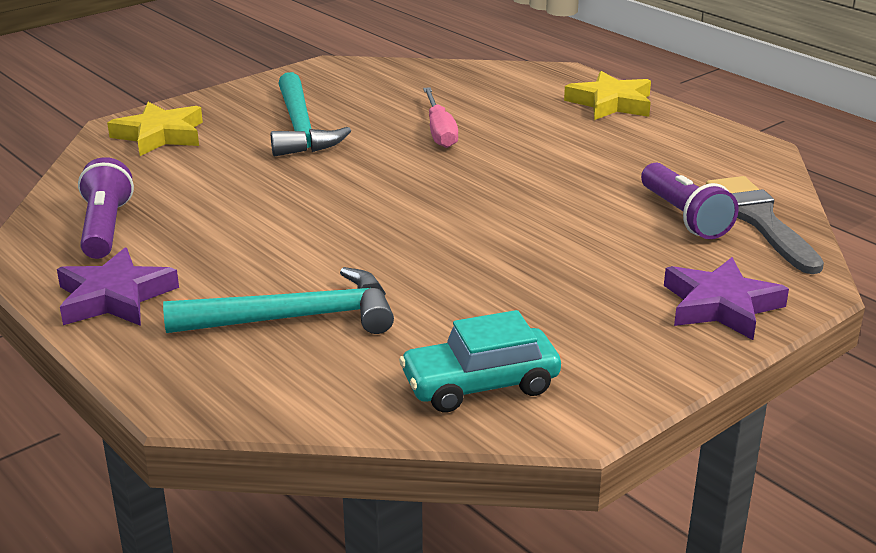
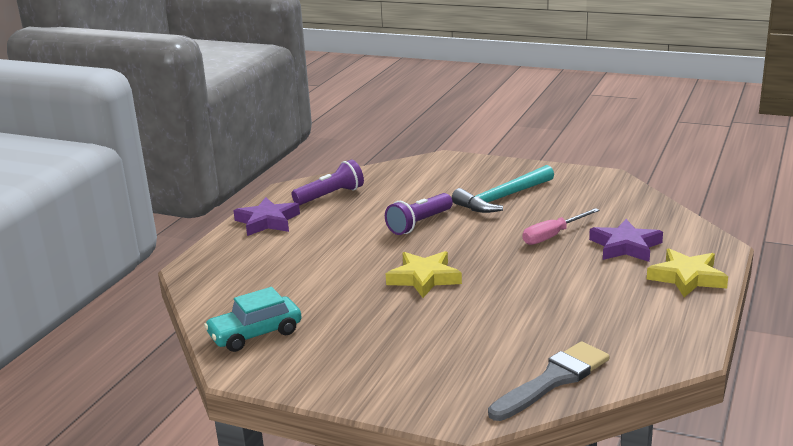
camera: 65 degrees right, 5 degrees down
(160, 135) = (446, 170): yellow star -> yellow star (424, 278)
(295, 318) = (283, 267): turquoise hammer -> none
(480, 384) = (255, 334): turquoise car -> turquoise car turned 75 degrees counterclockwise
(684, 217) = (525, 349): purple flashlight -> purple flashlight (419, 224)
(721, 306) = (408, 389): purple star -> purple star (625, 246)

